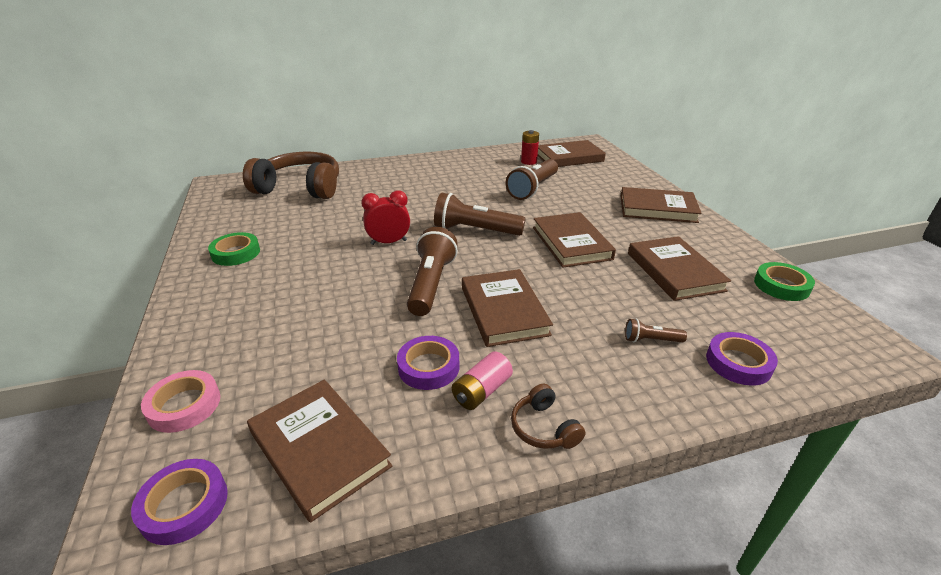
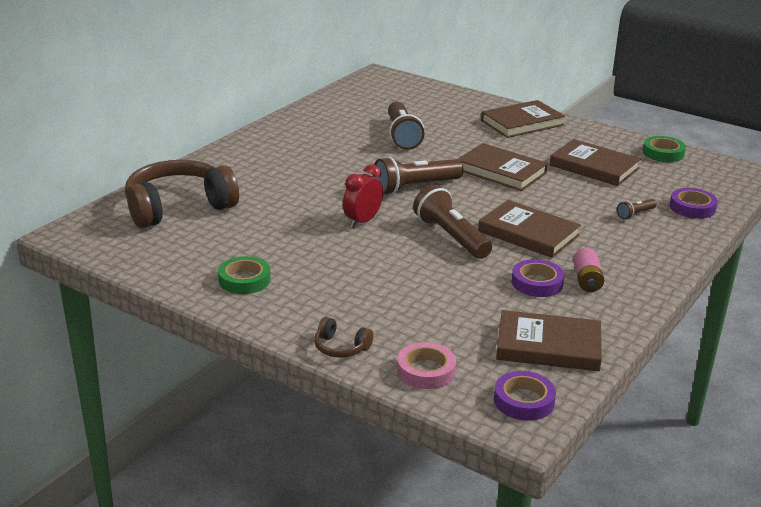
camera: 40 degrees left, 5 degrees down
(529, 162) = (356, 111): red battery -> none
(544, 428) = (644, 281): brown headphones -> brown headphones (341, 347)
(569, 157) = (385, 96): brown book -> none

